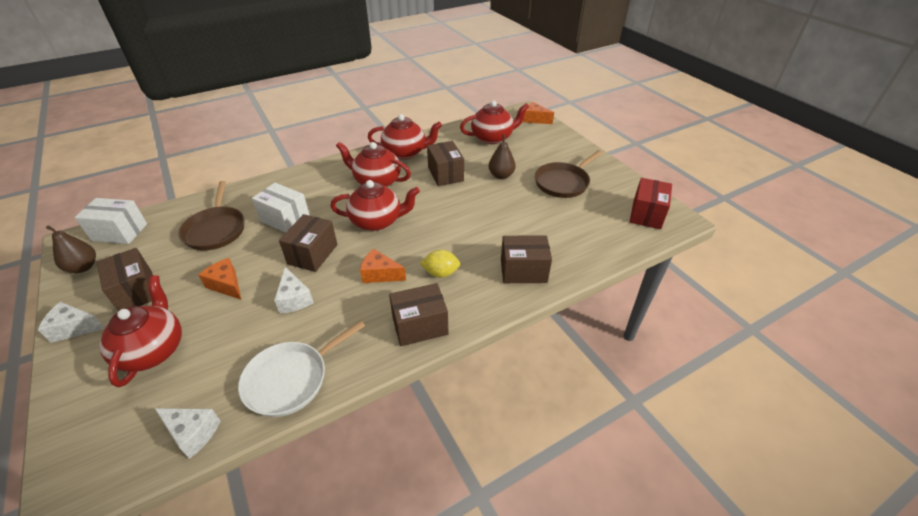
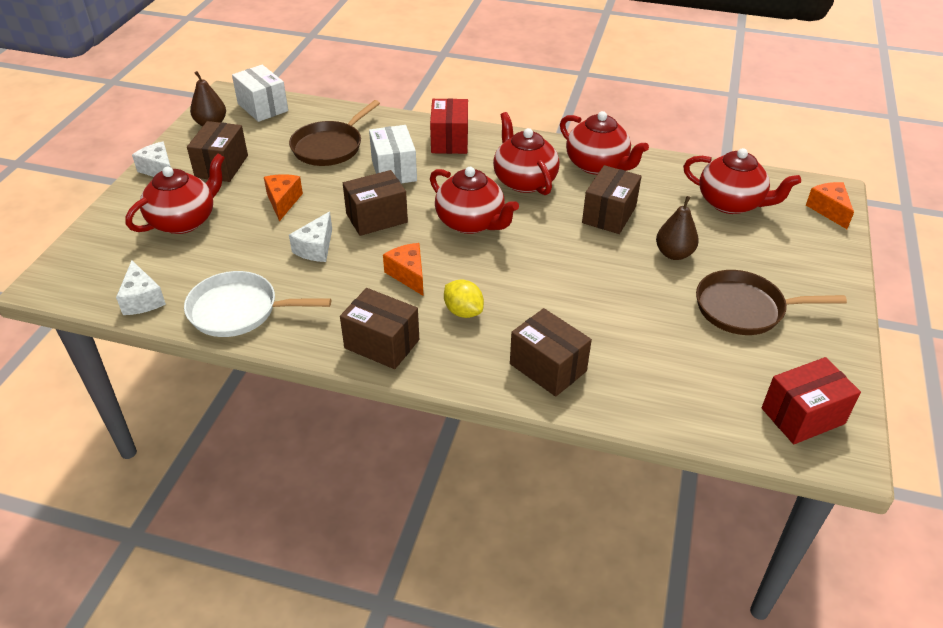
camera: 45 degrees right, 0 degrees up
(300, 183) = (449, 141): none -> red box

